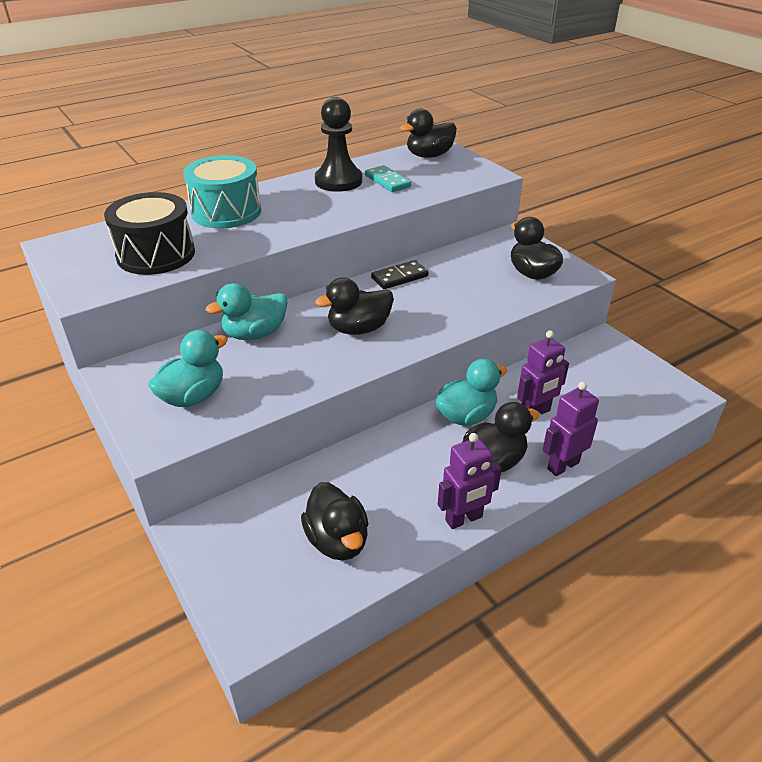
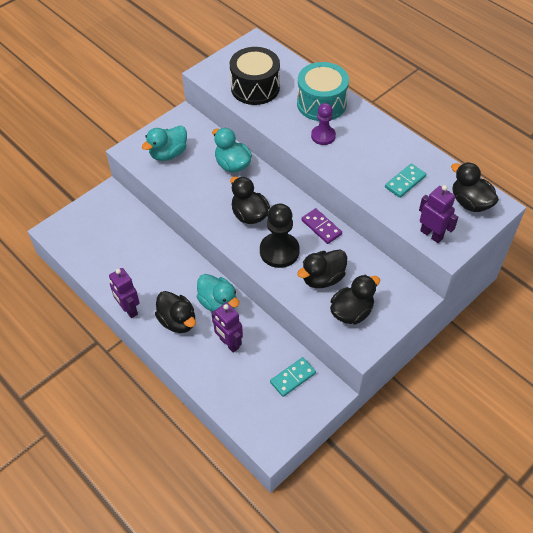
camera: 80 degrees right, 15 degrees up
(193, 396) = (168, 154): turquoise duck -> turquoise duck turned 105 degrees clockwise
(287, 217) = (323, 136): none -> purple pawn
(337, 540) = (108, 253): black duck -> black duck (322, 278)
(338, 181) = (394, 152): black pawn -> black pawn (279, 251)
(399, 277) = (321, 227): black domino -> purple domino
(562, 465) = (179, 360): purple robot -> purple robot (431, 234)
(587, 365) = (292, 378): none -> turquoise domino

